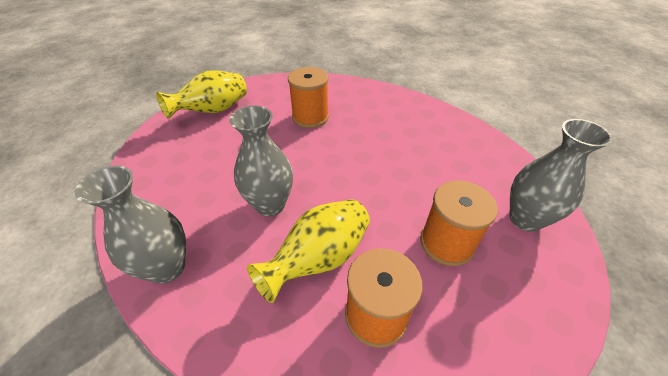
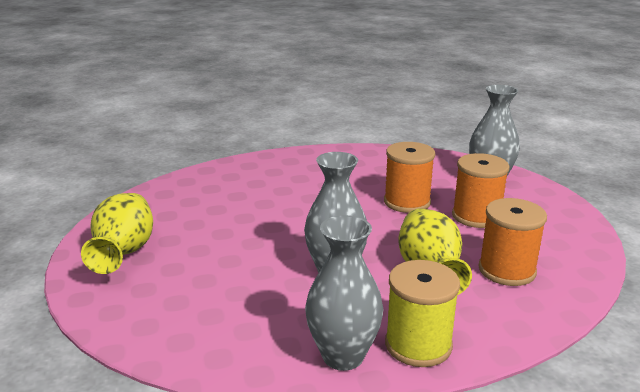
camera: 50 degrees left, 20 degrees down
(208, 307) = (418, 345): none -> yellow spool
(310, 117) = (241, 205): orange spool -> orange spool (407, 202)

